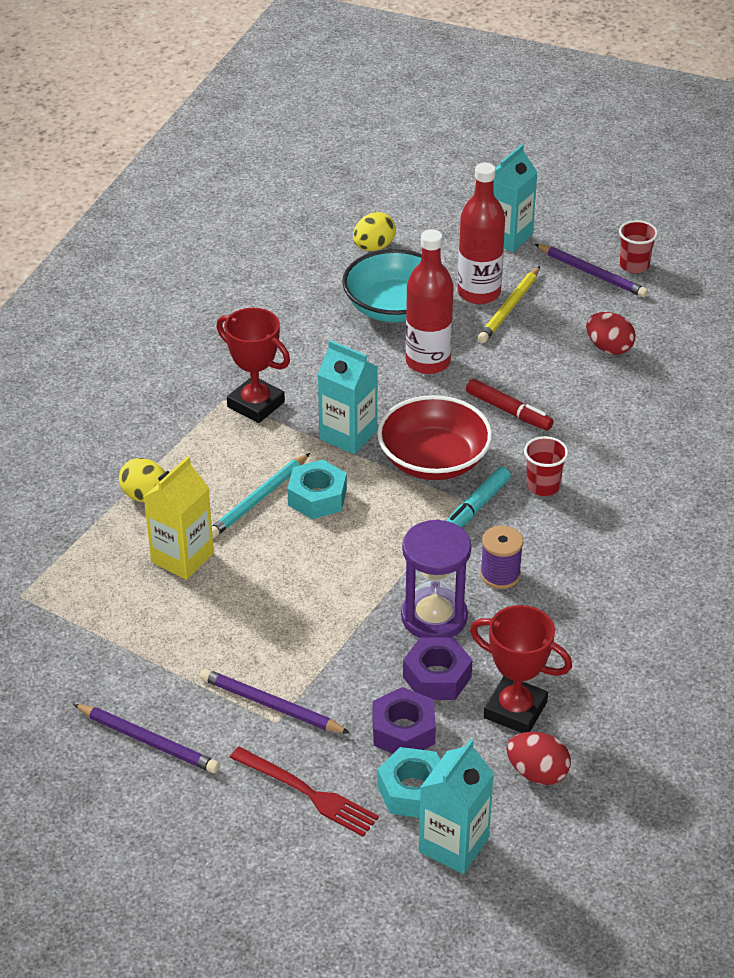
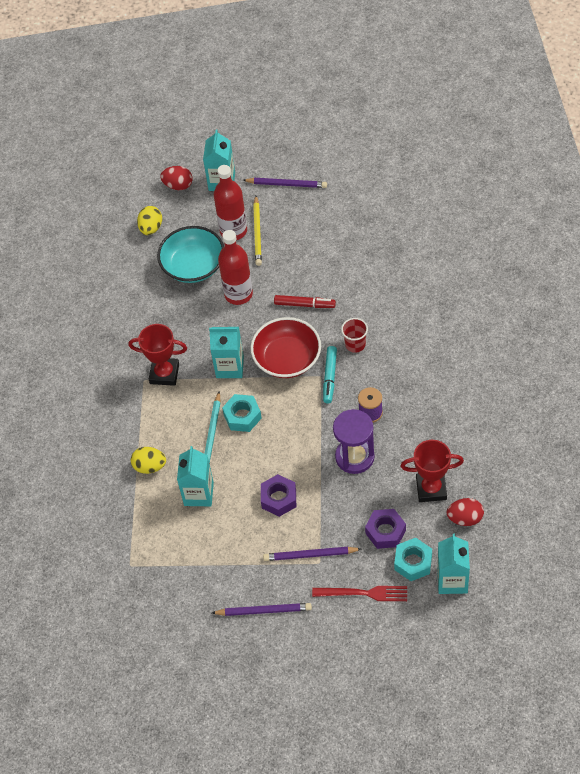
camera: 25 degrees left, 15 degrees up
(182, 558) = (198, 494): yellow carton -> turquoise carton
(437, 677) = (380, 491): purple nut -> purple nut (279, 498)
(609, 348) = (330, 233): red egg -> red egg (178, 185)
(634, 265) = (306, 167): red cup -> none

